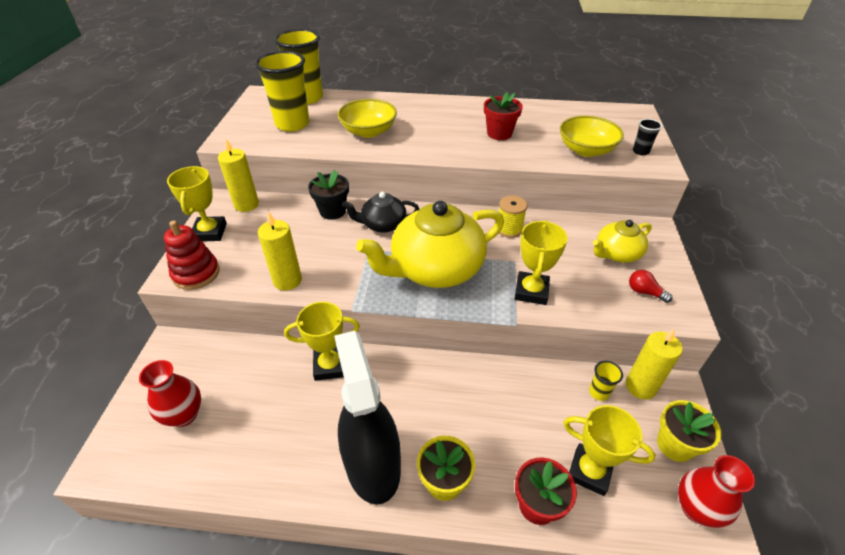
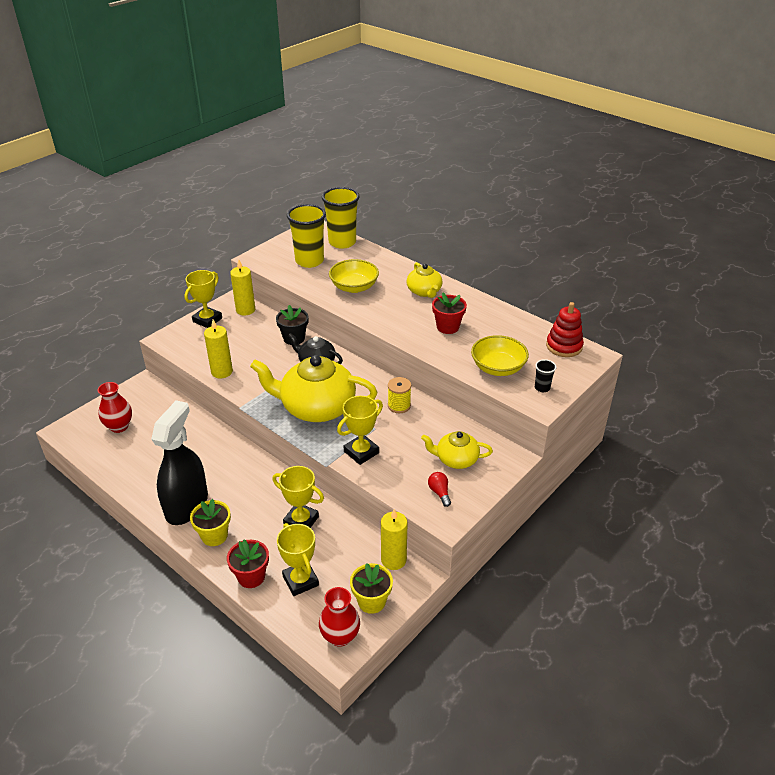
camera: 35 degrees right, 5 degrees down
(196, 273) = (177, 343): red stacking toy -> red stacking toy (564, 346)
(330, 366) = (216, 441): yellow trophy -> yellow trophy (301, 521)
(439, 113) = (424, 291): none -> yellow teapot
(599, 392) = (360, 547): yellow cup -> none

